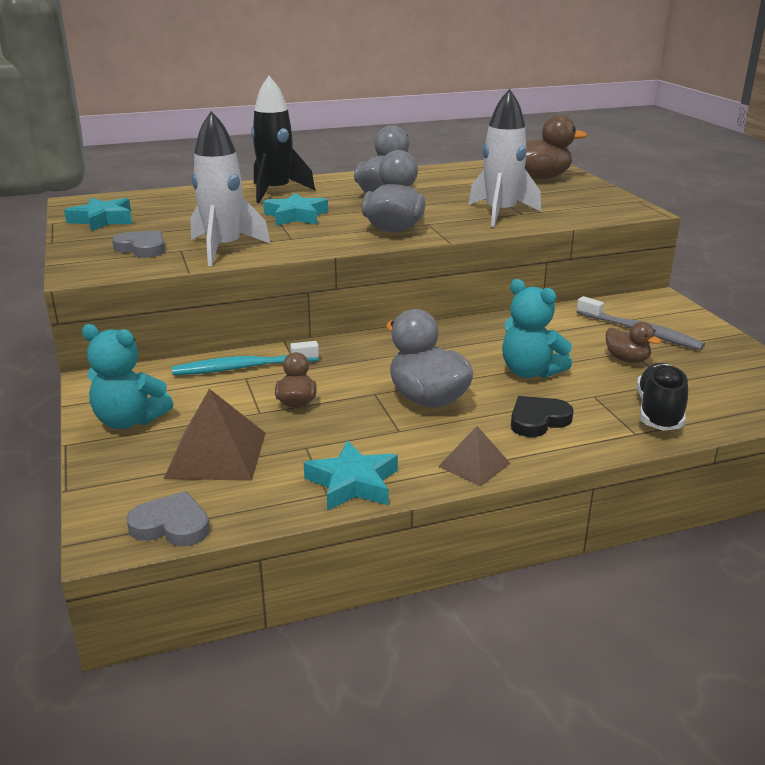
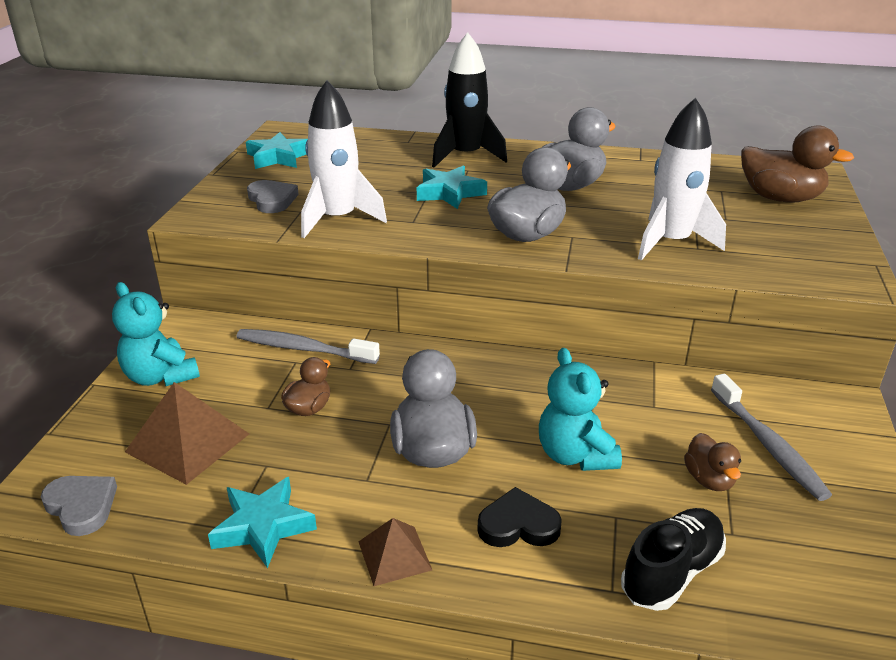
camera: 30 degrees right, 5 degrees up
(242, 367) = (304, 349): turquoise toothbrush -> grey toothbrush

